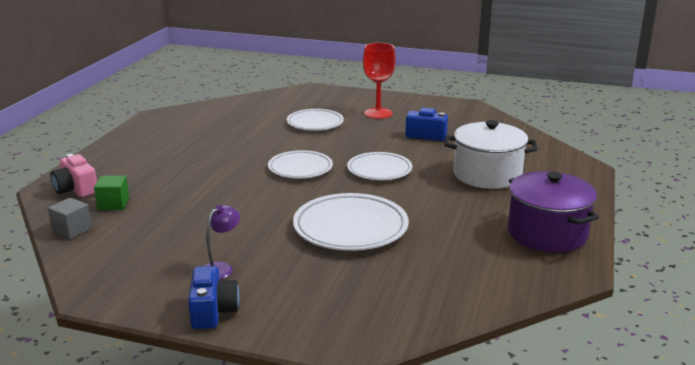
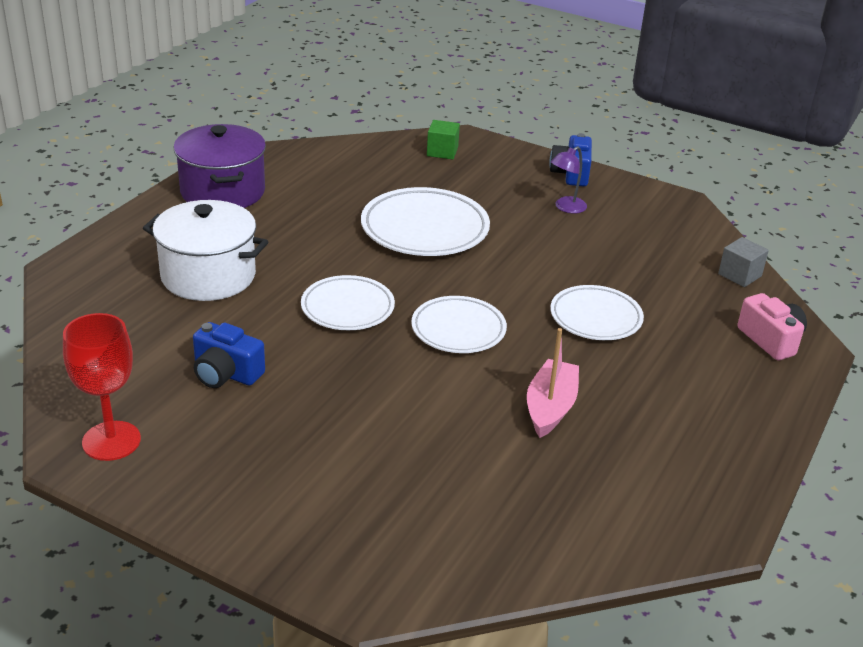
camera: 170 degrees left, 10 degrees up
(113, 204) = (707, 306): green cube -> green cube (442, 151)
(237, 143) = (550, 407): none -> pink boat
(315, 123) = (403, 443): white plate -> white plate (595, 318)
(378, 113) = (269, 457): red goblet -> red goblet (111, 441)

